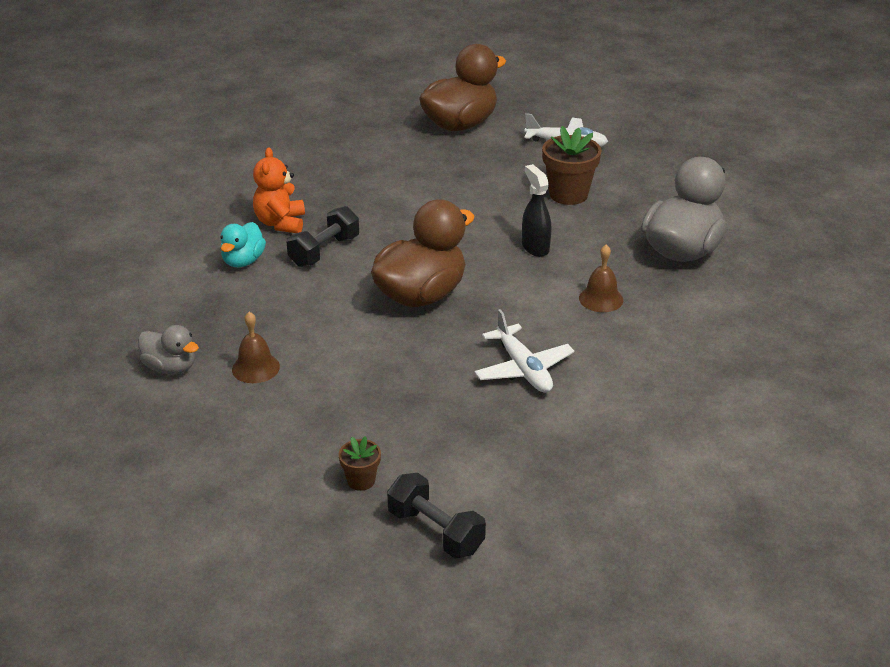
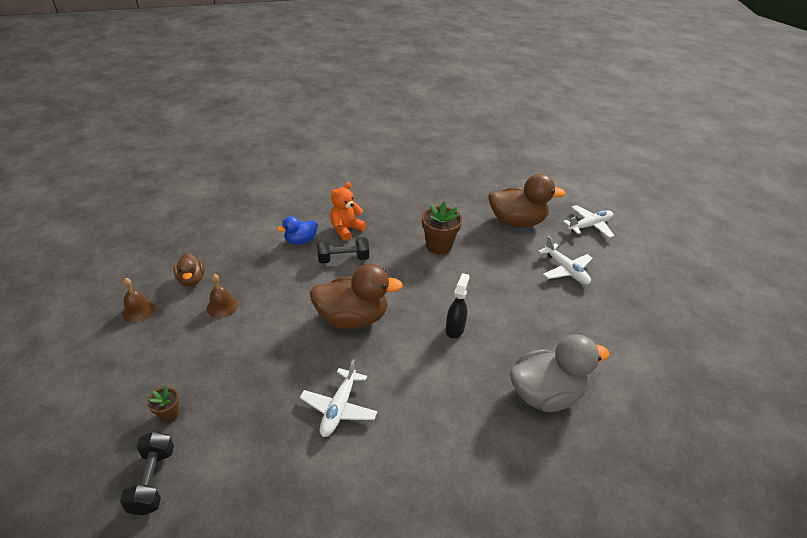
camera: 40 degrees right, 5 degrees up
(170, 368) = (191, 280): grey duck -> brown duck
(243, 261) = (300, 240): turquoise duck -> blue duck
(536, 94) = (589, 226): none -> white plane
(568, 194) = (522, 305): brown flower pot -> brown flower pot (439, 246)
(601, 299) = (447, 393): brown bell -> brown bell (138, 310)

